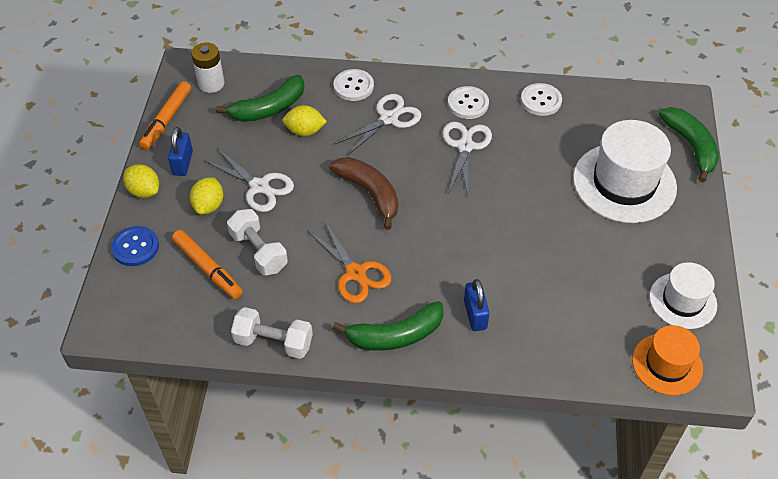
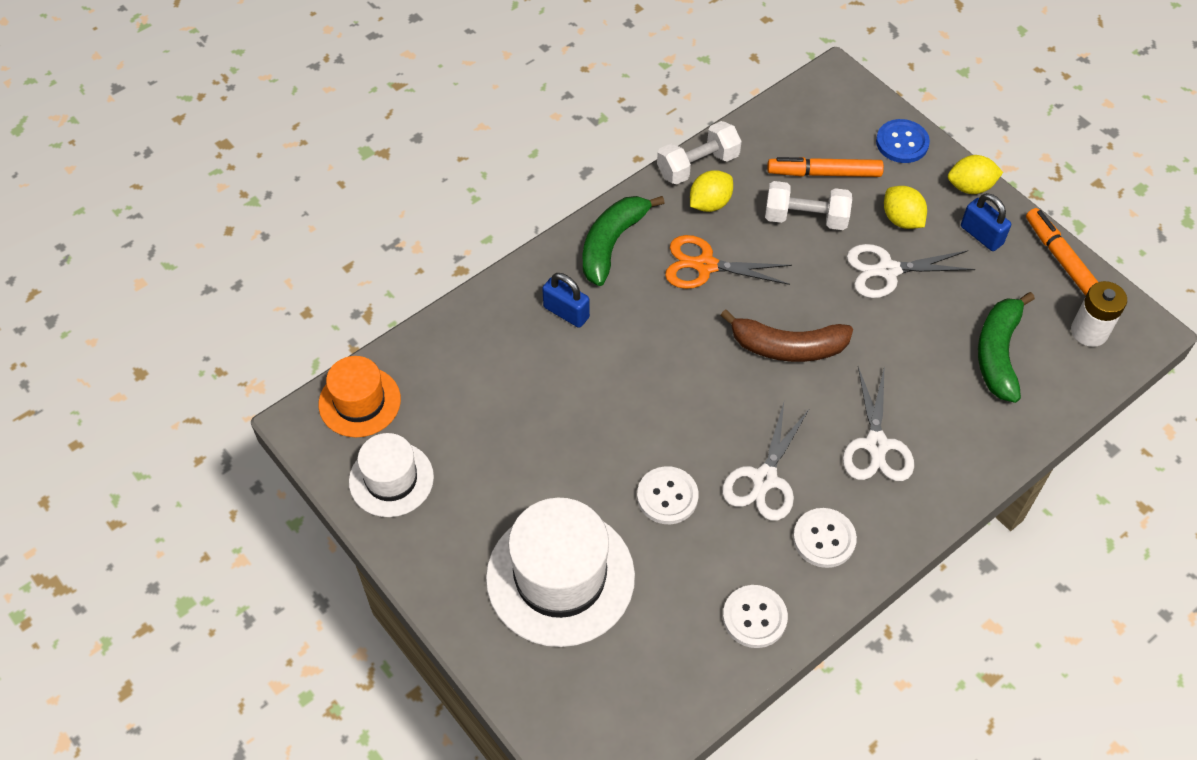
camera: 135 degrees right, 5 degrees up
(305, 131) = (931, 359): yellow lemon -> yellow lemon (710, 203)
(353, 86) = (961, 453): white button -> white button (667, 496)
(465, 146) = (764, 479): white scissors -> white scissors turned 60 degrees clockwise
(691, 146) = (529, 700): green banana -> none

